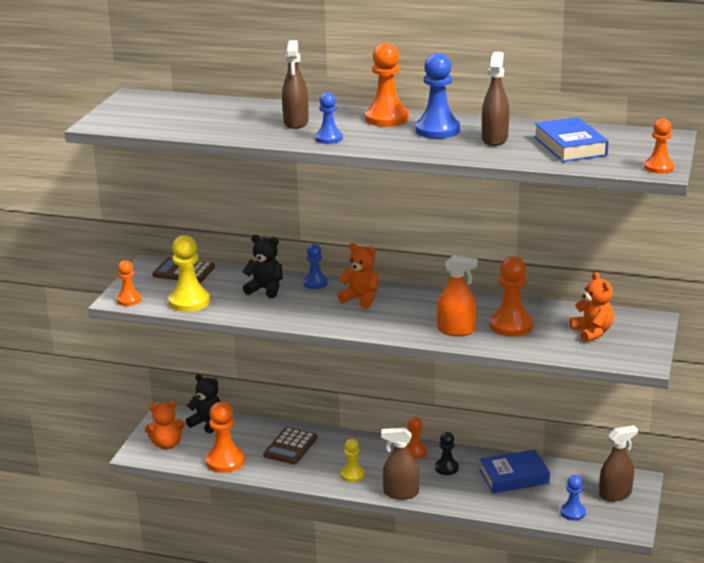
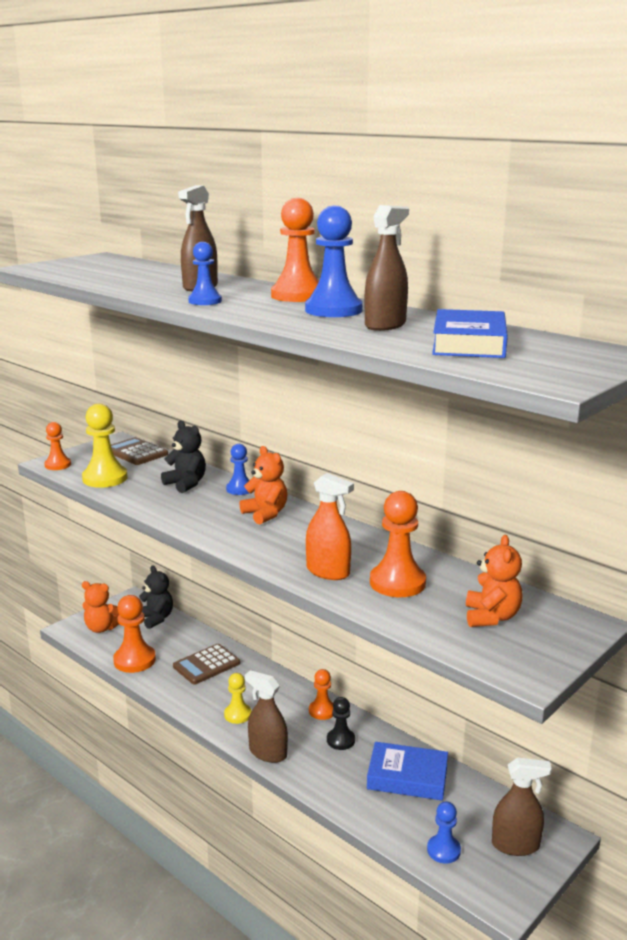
camera: 25 degrees right, 5 degrees down
(658, 167) = (560, 379): orange pawn -> none

